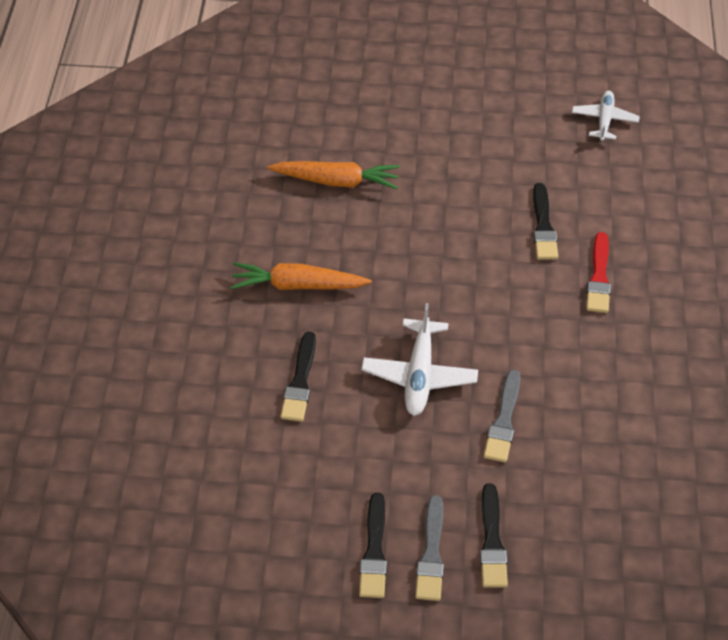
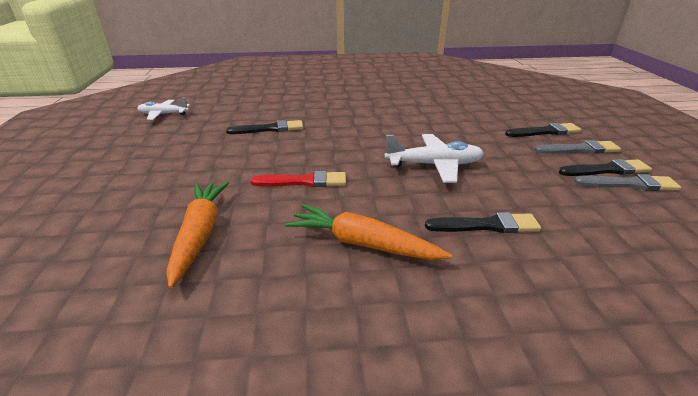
camera: 100 degrees left, 20 degrees down
(298, 285) = (363, 244): orange carrot -> orange carrot turned 120 degrees clockwise
(503, 421) = (451, 133): grey brush -> grey brush (629, 184)
(599, 277) = (314, 111): red brush -> red brush (304, 181)

